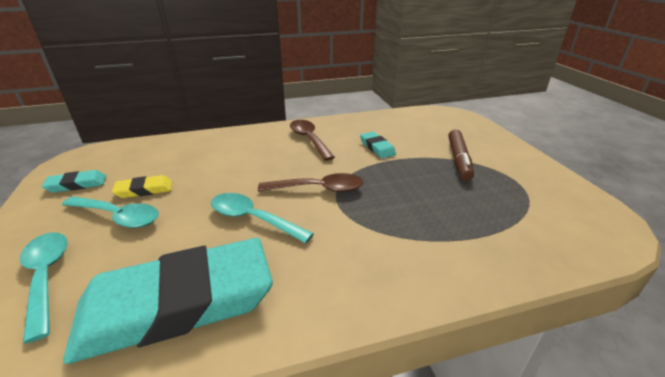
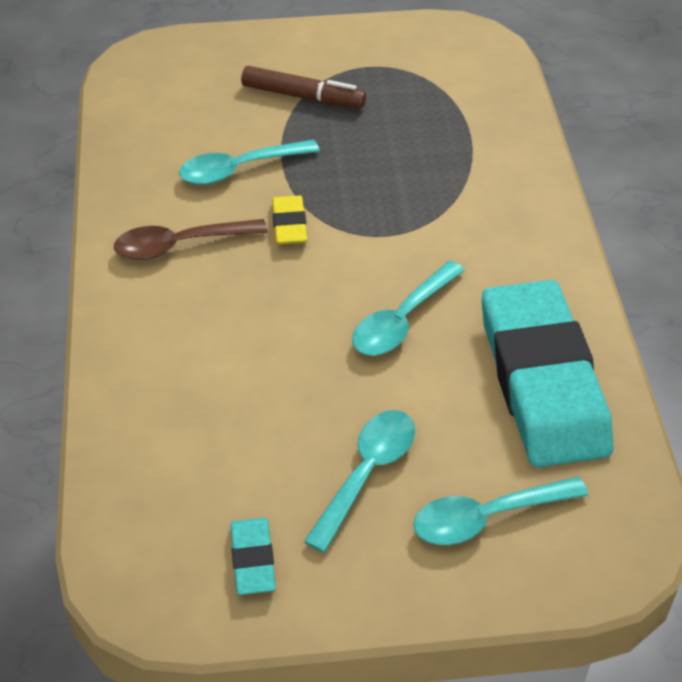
camera: 80 degrees left, 15 degrees up
(144, 190) = (296, 455): yellow eraser -> yellow eraser (289, 224)
(319, 189) = (344, 249): brown spoon -> none
(377, 147) = (239, 169): turquoise eraser -> turquoise spoon

